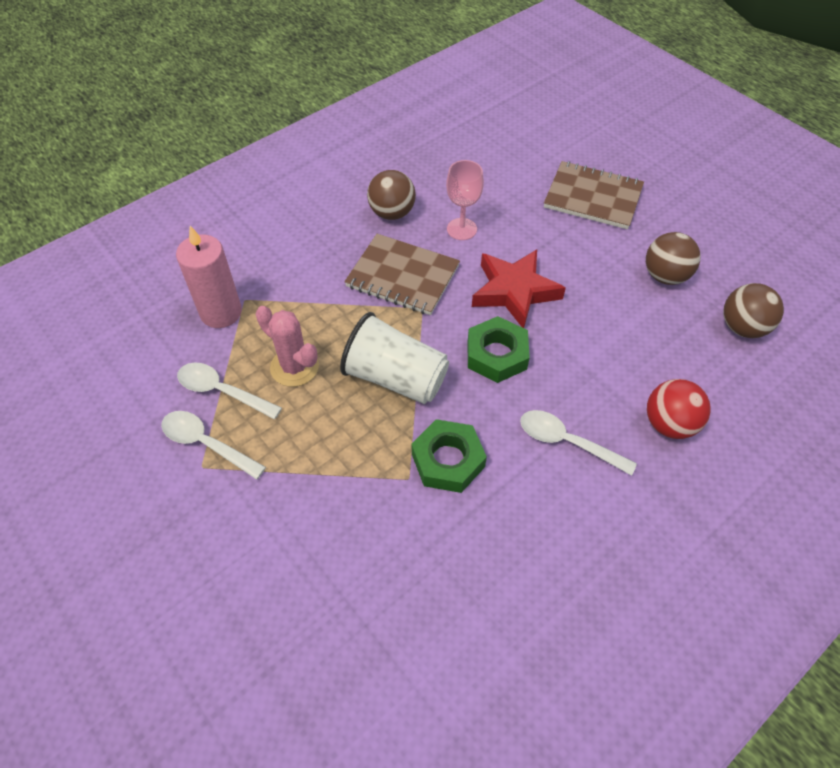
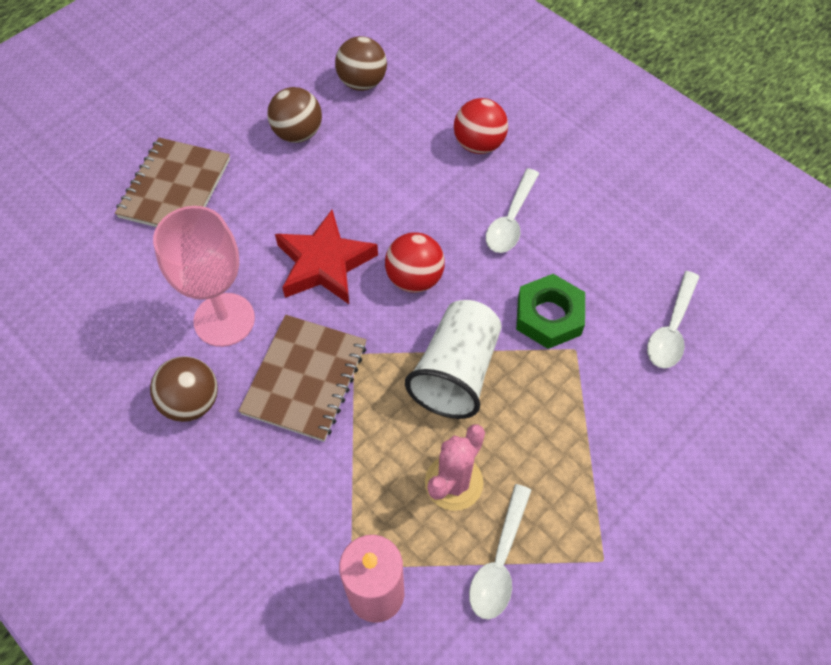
camera: 95 degrees left, 5 degrees up
(206, 444) = (573, 562): white spoon -> white spoon (671, 329)
(461, 229) = (224, 320): pink goblet -> pink goblet, size x1.60
(496, 355) = (414, 278): green nut -> red ball

